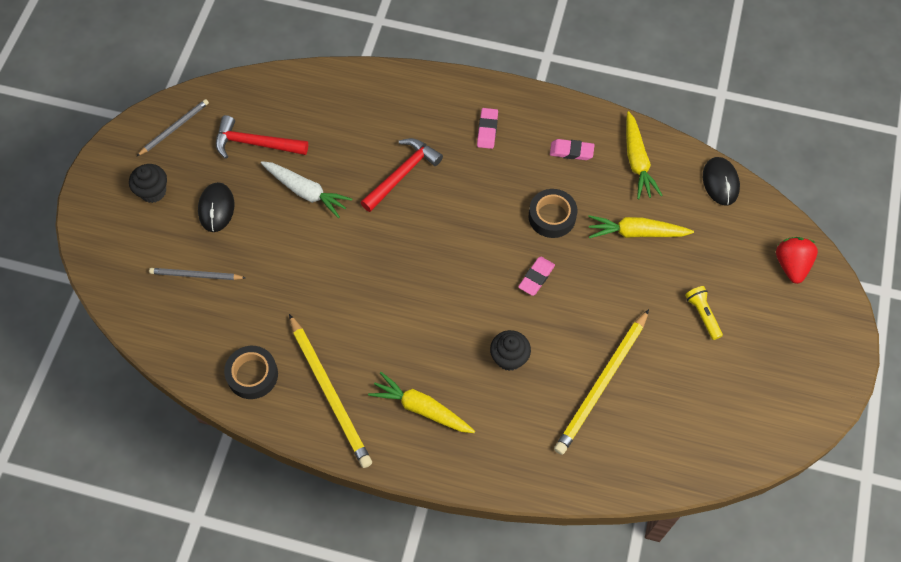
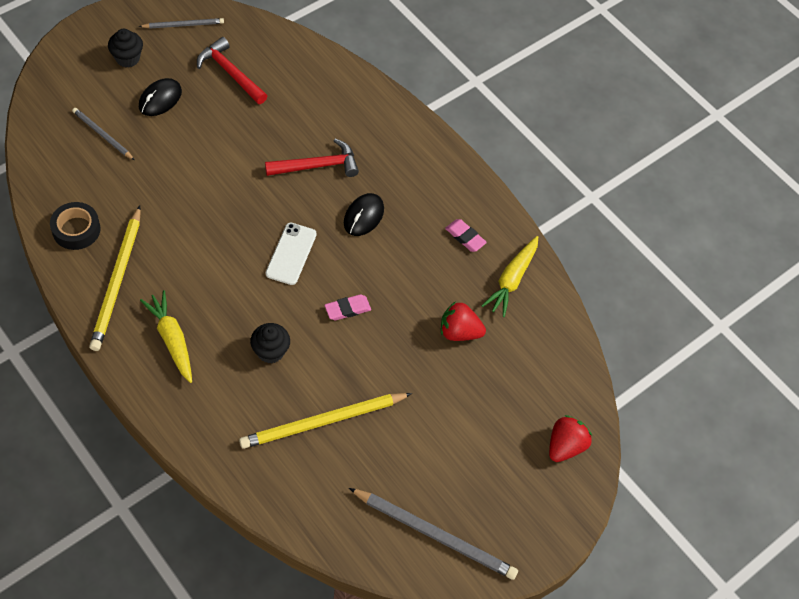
camera: 30 degrees right, 5 degrees down
(306, 192) = (234, 130): white carrot -> none
(450, 264) = (291, 254): none -> white phone
(487, 130) = (413, 177): pink eraser -> none
(552, 216) = (403, 274): black tape -> none
(636, 232) = (459, 332): yellow carrot -> red strawberry
(702, 315) = (453, 430): yellow flashlight -> none
(720, 182) = (566, 342): black mouse -> black mouse (363, 216)
(763, 408) = (435, 535): none -> grey pencil

